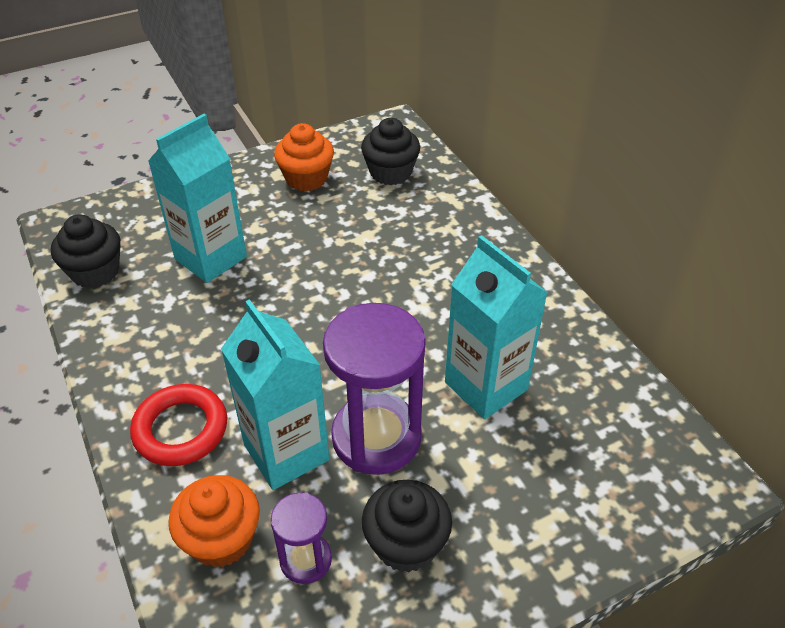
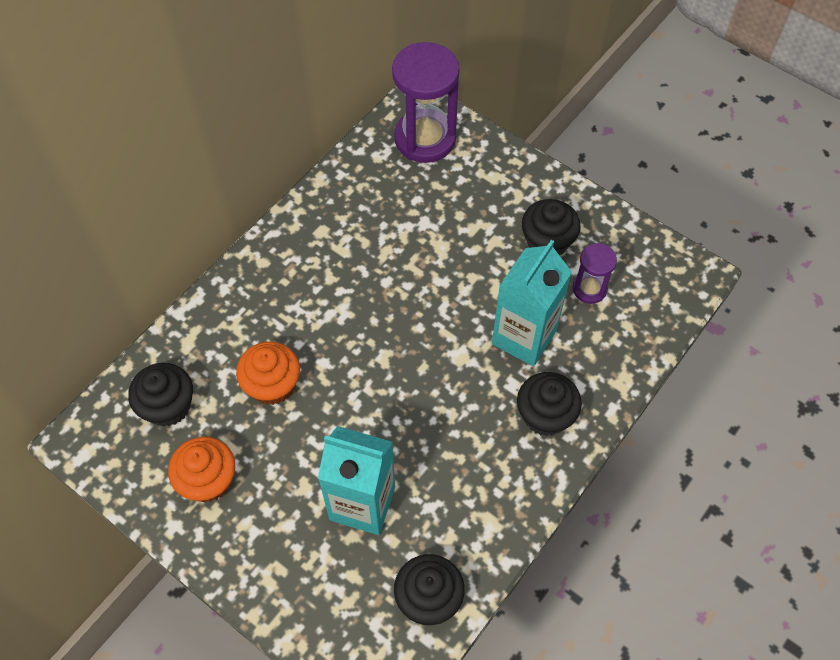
camera: 115 degrees left, 15 degrees up
(181, 429) = (545, 415): red ring -> black cupcake
(221, 539) = (605, 341): orange cupcake -> orange cupcake (272, 385)
(376, 437) = (481, 289): purple hourglass -> purple hourglass (425, 139)
(486, 386) = (401, 240): turquoise carton -> none

